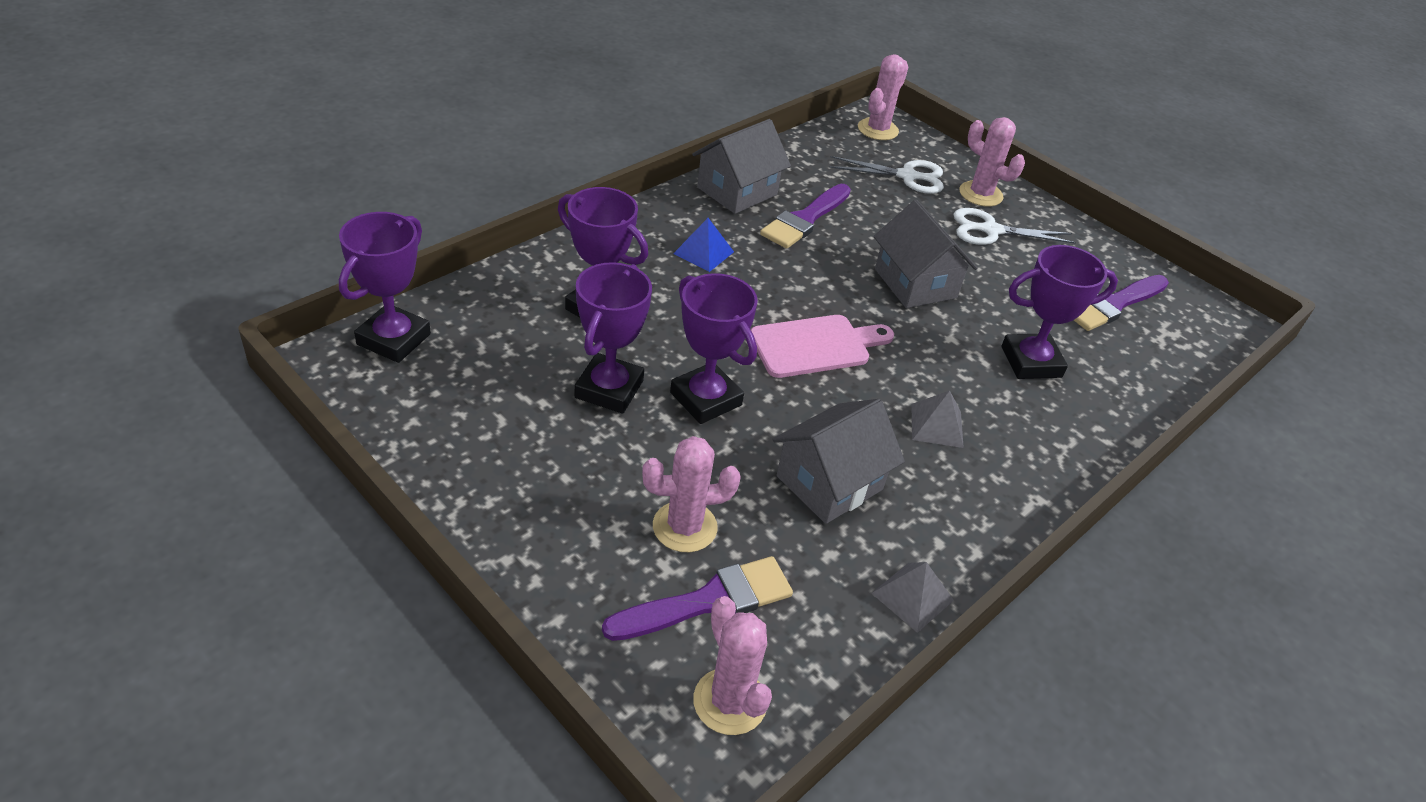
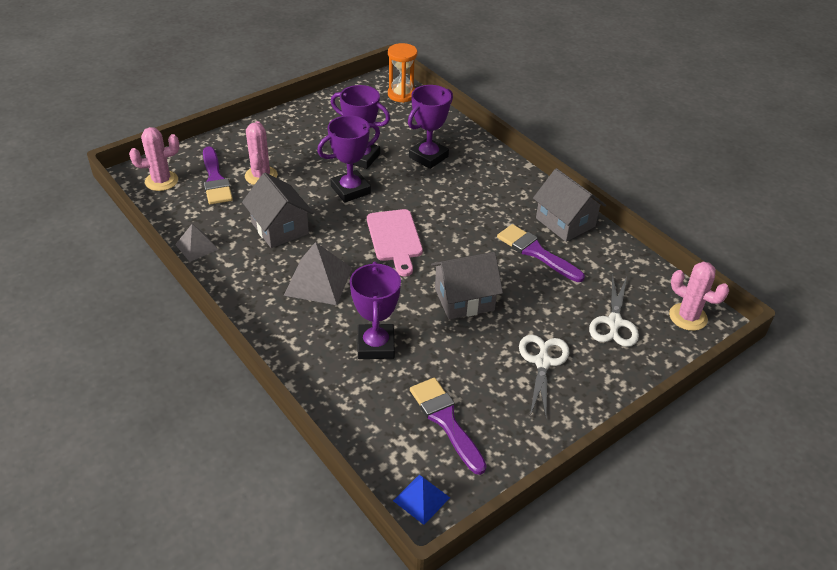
camera: 100 degrees right, 0 degrees up
(393, 339) = (401, 94): purple trophy -> orange hourglass
(703, 252) = (488, 200): blue pyramid -> blue pyramid (421, 499)
(937, 425) = (318, 281): grey pyramid -> grey pyramid, size x1.67
(980, 194) = (598, 368): pink cactus -> none

